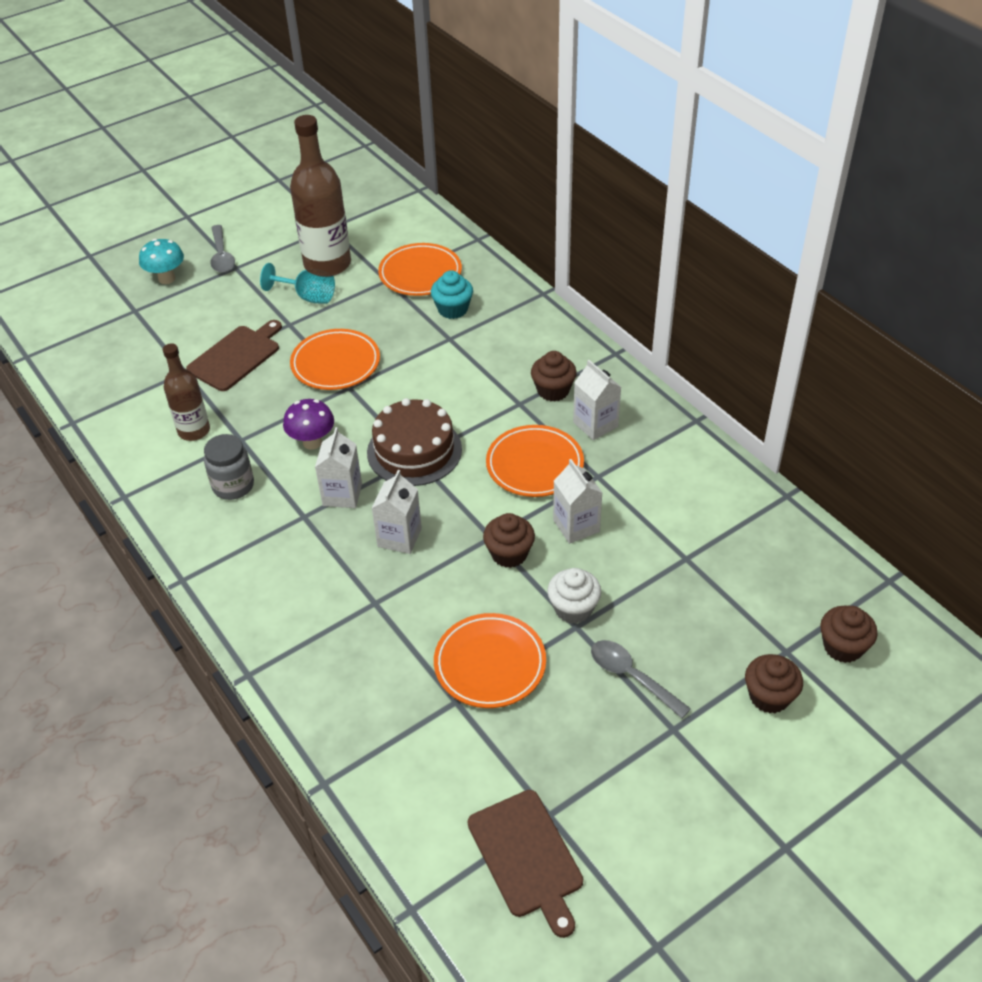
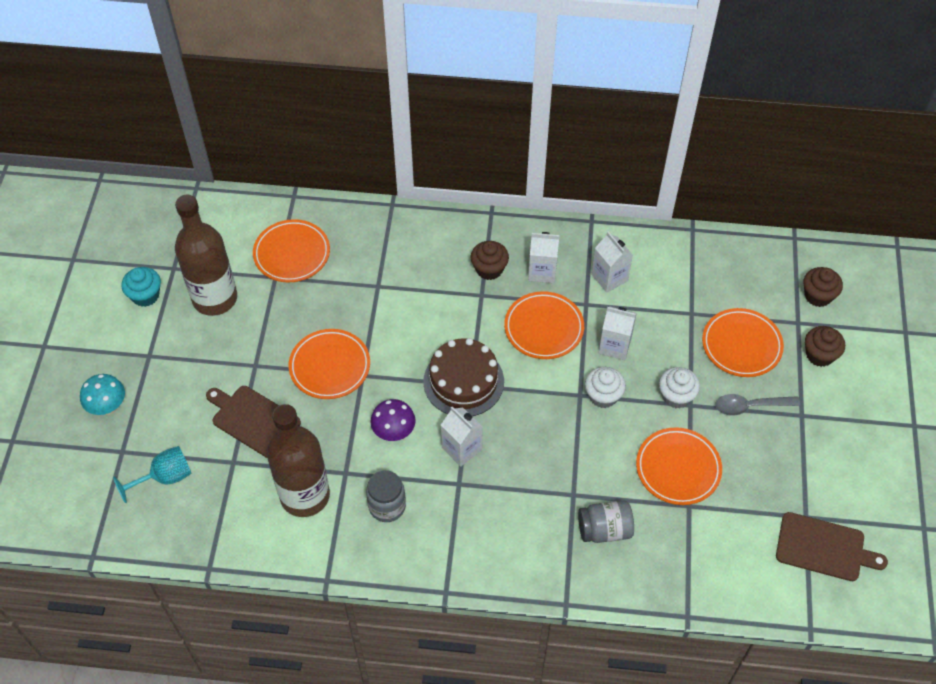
camera: 50 degrees left, 10 degrees up
(194, 431) = (305, 495): brown bottle -> brown bottle, size x1.68
(222, 256) = (124, 355): grey spoon -> none
(236, 356) = (253, 420): brown cutting board -> brown cutting board turned 45 degrees counterclockwise
(308, 297) = (238, 334): turquoise goblet -> turquoise goblet (165, 477)
(359, 651) = (604, 530): none -> grey jar
(399, 537) = (532, 443): white carton -> white carton (609, 277)
(453, 309) = (350, 263): turquoise cupcake -> turquoise cupcake (145, 295)
(509, 554) = (603, 396): brown cupcake -> white cupcake
(697, 622) = (741, 345): none -> orange plate

